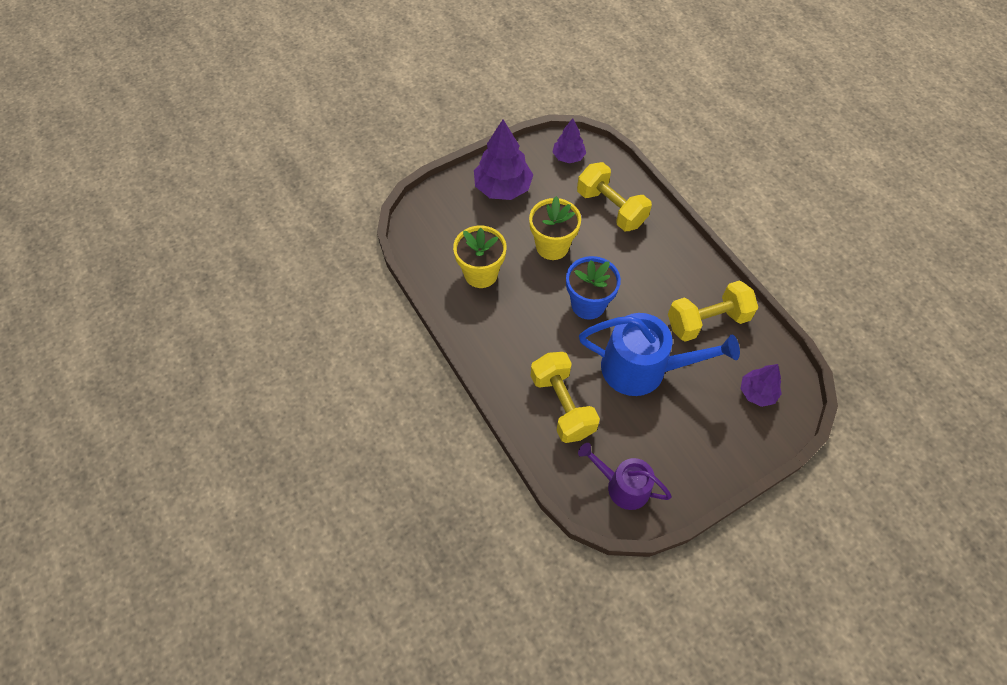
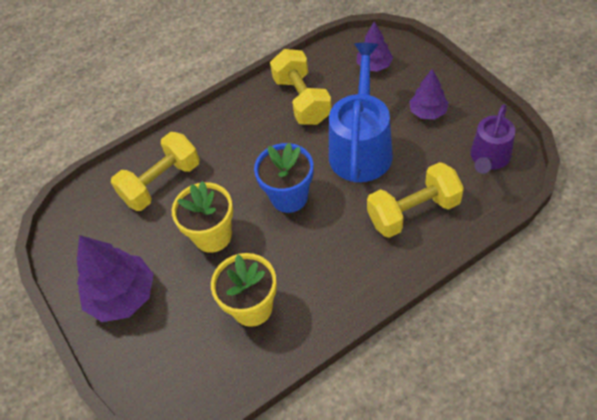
camera: 85 degrees left, 5 degrees down
(568, 157) = (82, 229): purple tree -> purple tree (428, 112)

